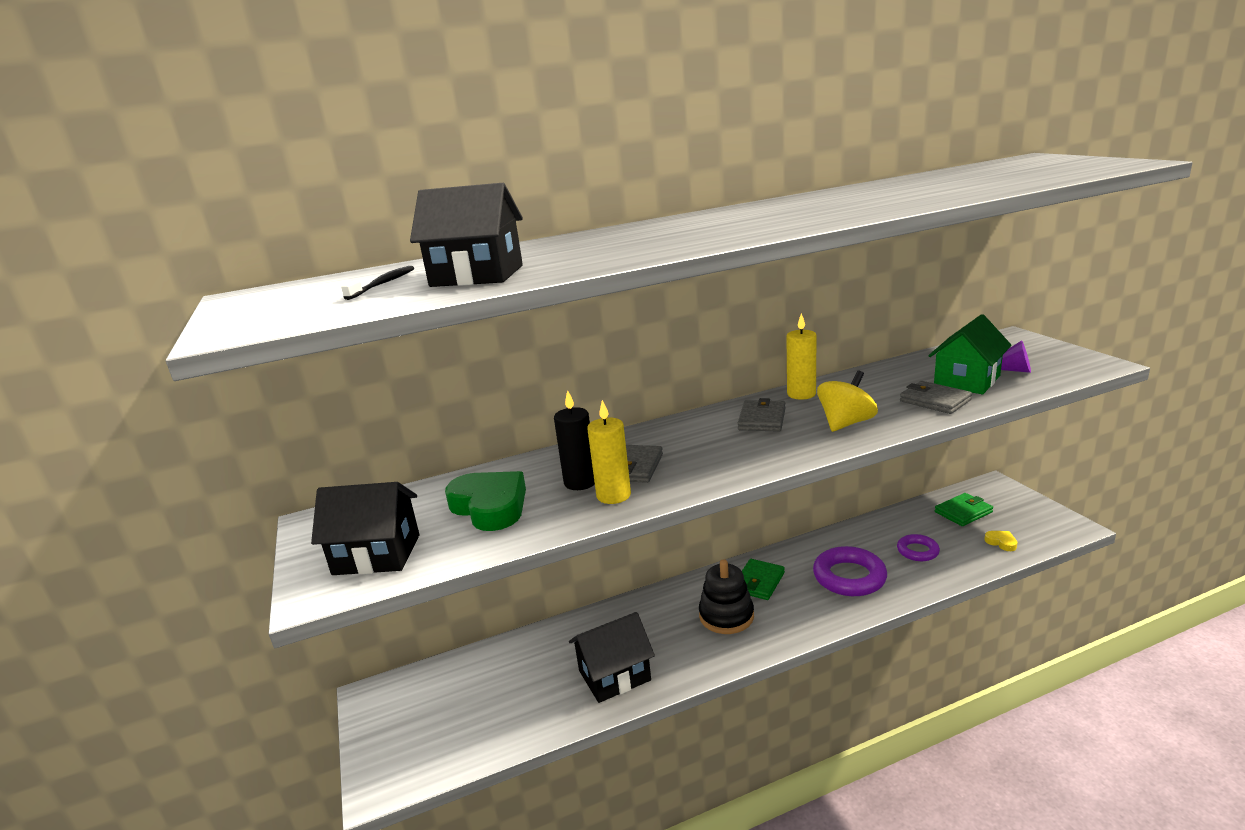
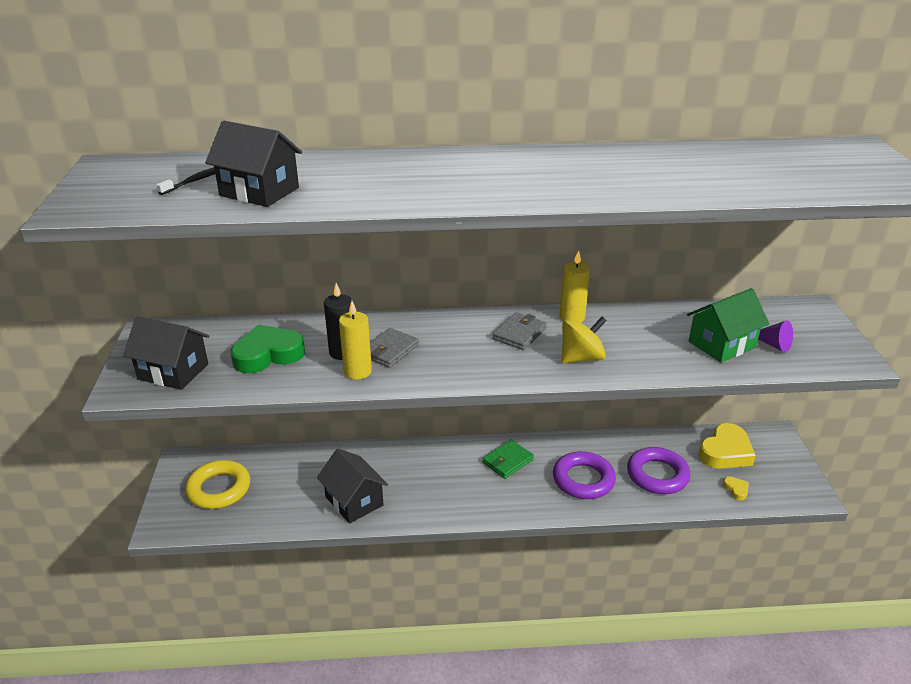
camera: 15 degrees right, 10 degrees up
(436, 713) = (219, 489): none -> yellow ring
(490, 506) = (268, 354): green heart -> green heart turned 90 degrees counterclockwise
(614, 675) = (354, 501): black house -> black house turned 60 degrees clockwise
(726, 616) = (464, 481): black stacking toy -> none
(917, 551) = (657, 475): purple ring -> purple ring, size x1.71
(934, 401) = (674, 357): grey wallet -> none
(963, 512) = (725, 452): green wallet -> yellow heart

